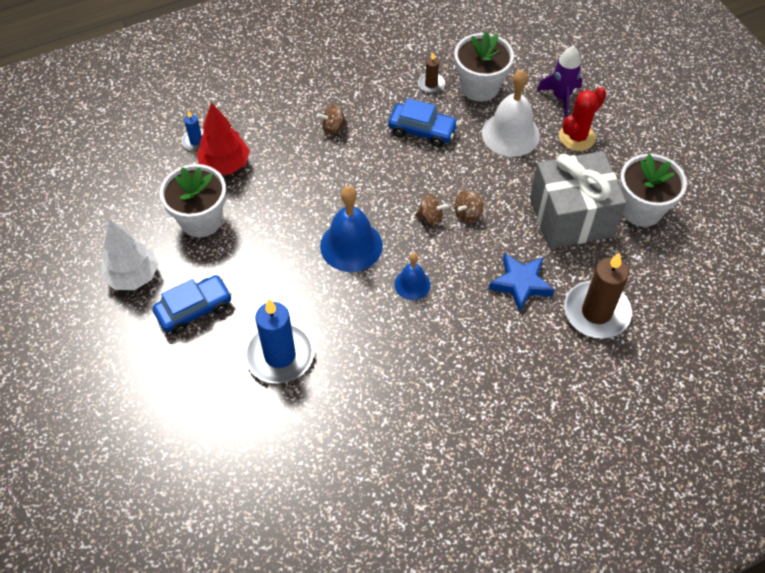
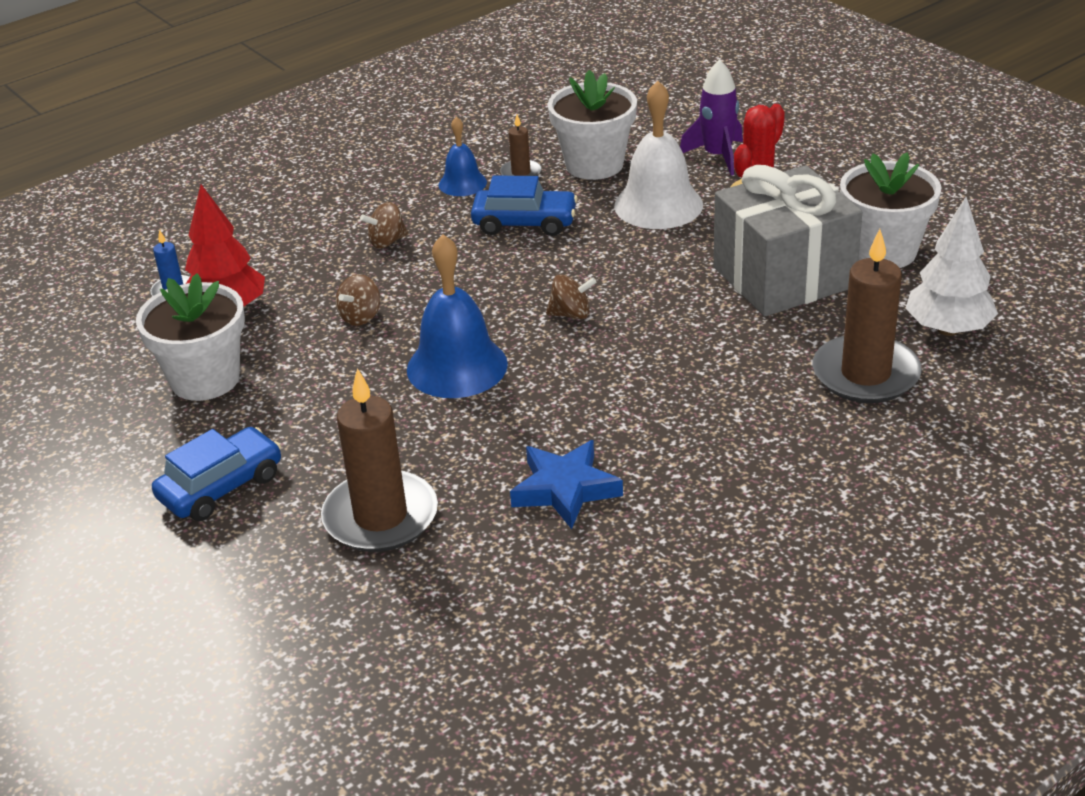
camera: 10 degrees left, 20 degrees down
(133, 276) = (107, 465): white tree -> white tree (948, 329)
(280, 355) = (380, 517): blue candle -> brown candle
(412, 284) = (568, 393): blue bell -> blue bell (462, 183)
(467, 214) = (626, 300): brown spinning top -> brown spinning top (360, 317)
(520, 283) = (737, 363): blue star -> blue star (565, 489)

